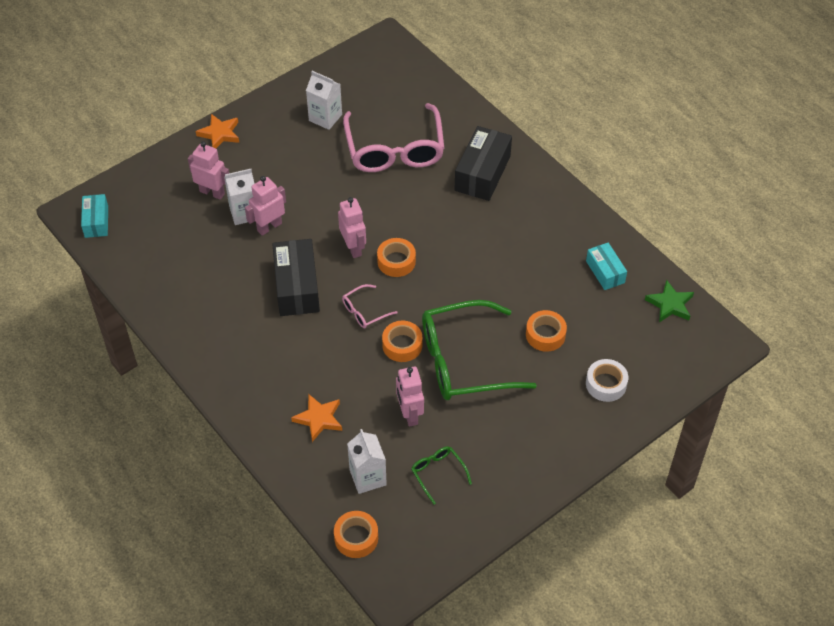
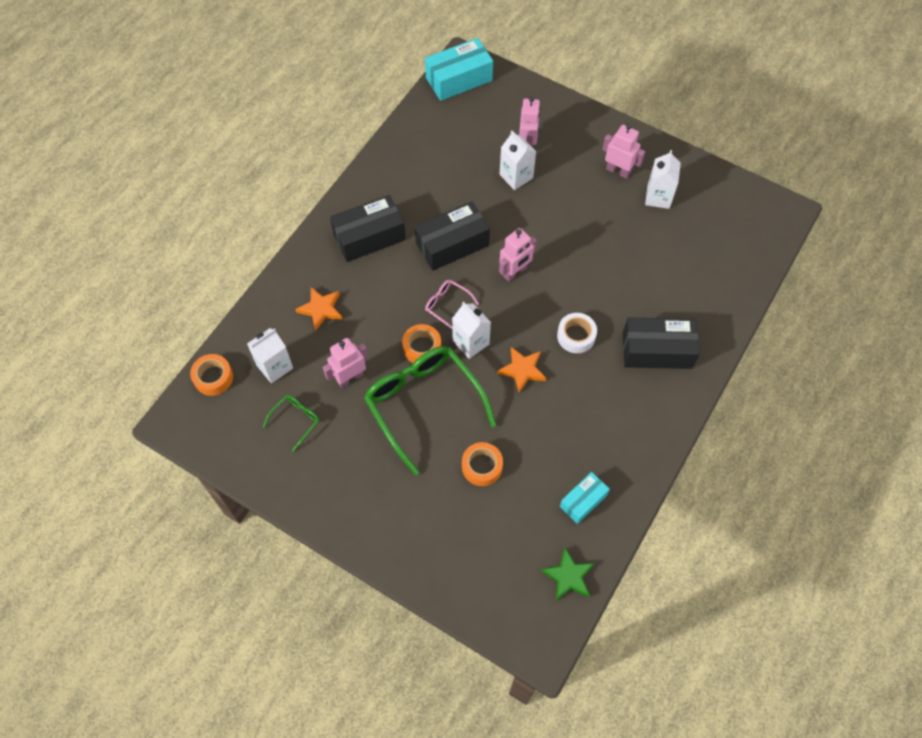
camera: 70 degrees right, 10 degrees up
(96, 222) = (459, 79): turquoise box -> turquoise box, size x1.68
(219, 134) = (596, 125): orange star -> orange star (522, 370)
(252, 353) = (369, 237): none -> black box
(269, 227) = (509, 200): pink robot -> pink robot (618, 171)
(394, 149) = (648, 266): pink glasses -> none
(396, 261) = (514, 312): orange tape -> none
(414, 305) = (471, 342): none -> white carton
(606, 384) = (444, 539): white tape -> white tape (576, 336)

